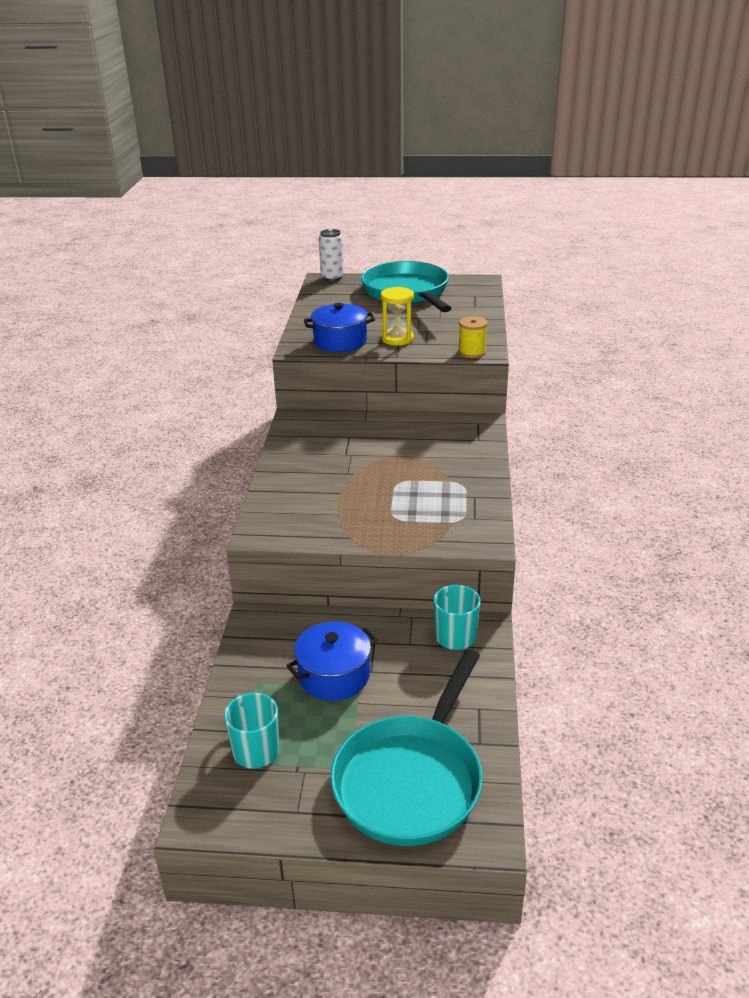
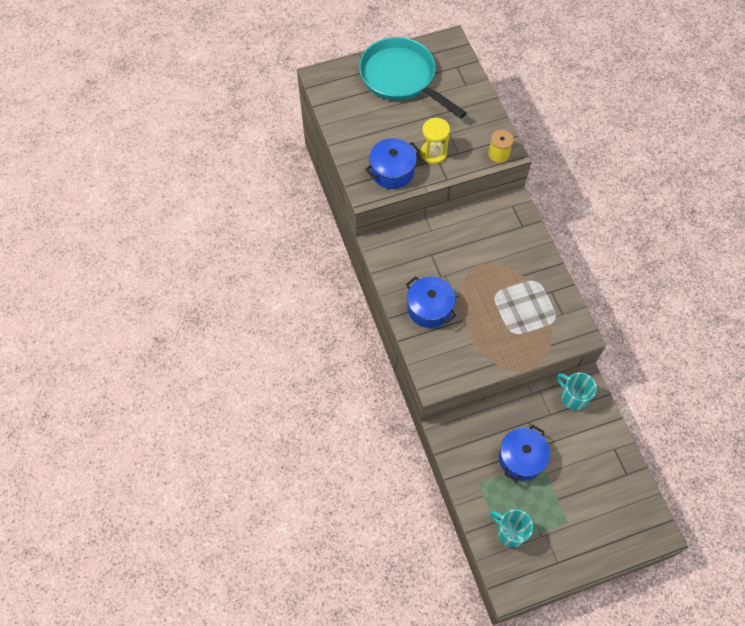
camera: 25 degrees left, 30 degrees up
(309, 474) = (429, 308): none -> blue pot
(332, 277) = (324, 71): white can -> none
(411, 780) = (604, 515): turquoise pan -> none

